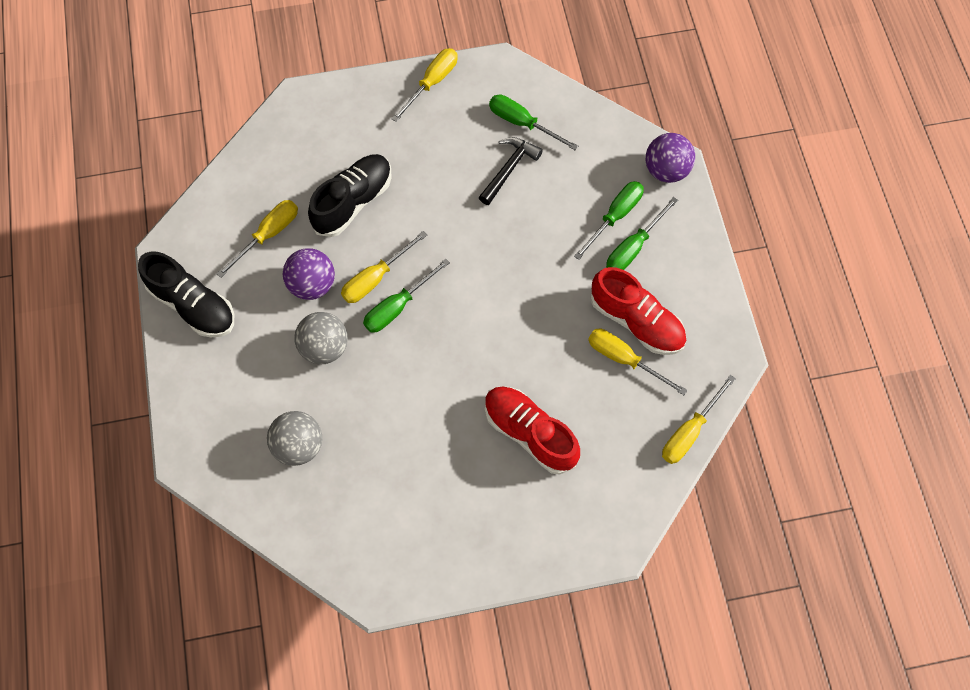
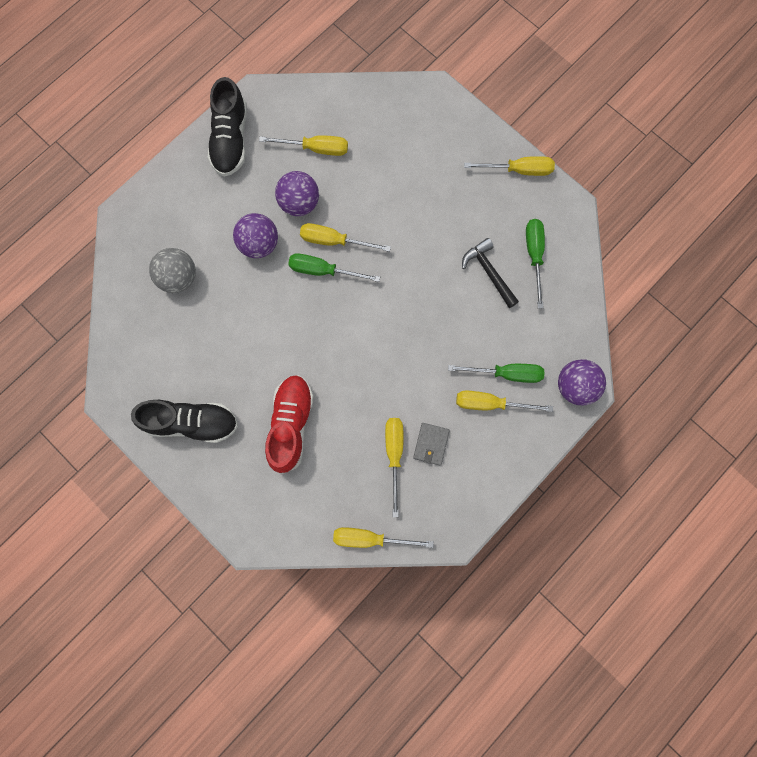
camera: 55 degrees right, 10 degrees up
(324, 347) = (259, 244): grey ball -> purple ball
(353, 202) = (381, 185): black shoe -> black shoe (192, 422)
(509, 169) = (488, 272): black hammer -> black hammer turned 120 degrees counterclockwise
(633, 247) = (490, 403): green screwdriver -> yellow screwdriver
(636, 321) = (431, 444): red shoe -> grey wallet

